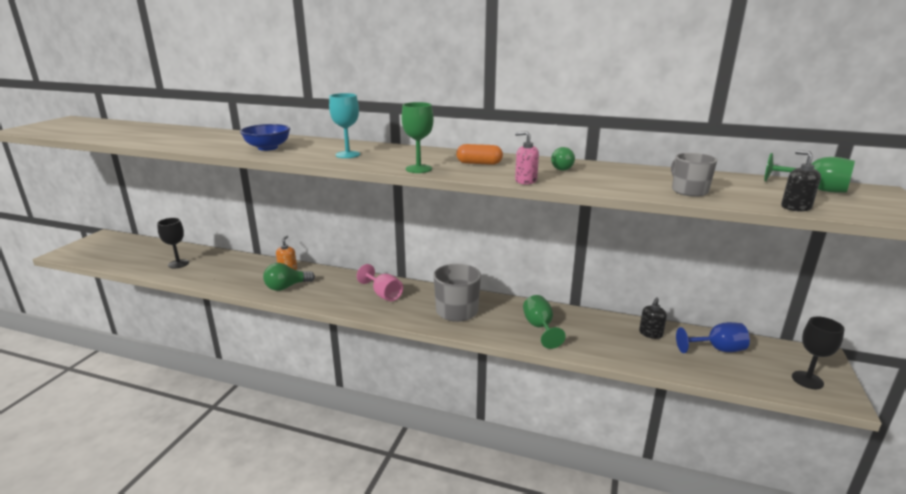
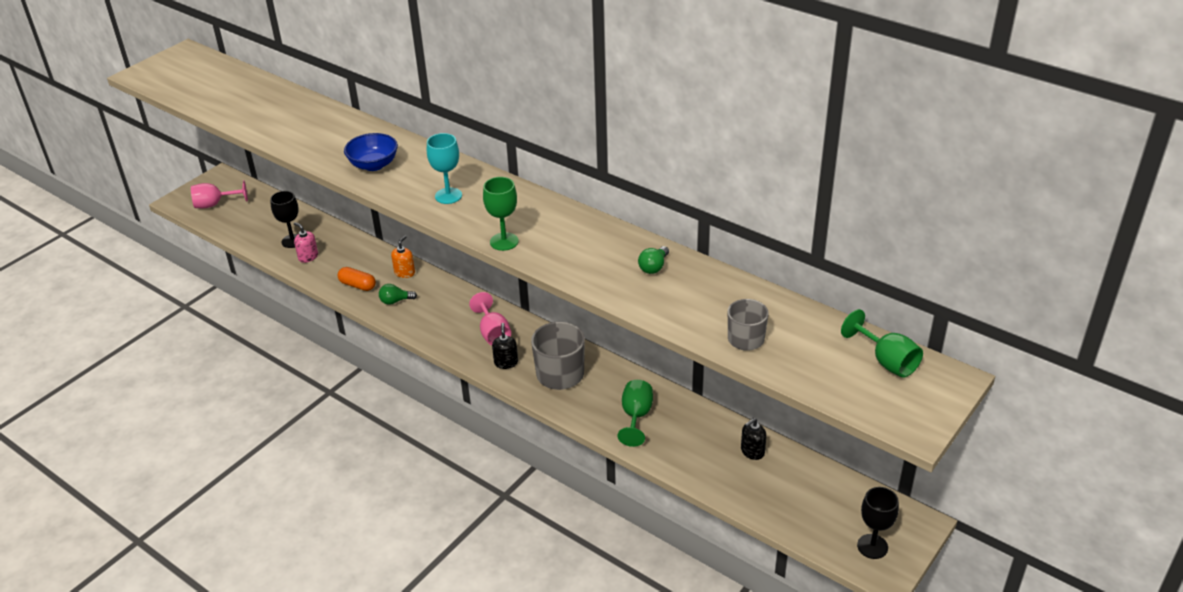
camera: 20 degrees right, 15 degrees up
(99, 251) = (215, 204): none -> pink goblet
(286, 287) = (395, 301): green light bulb -> green light bulb, size x0.66
(479, 163) = (573, 240): orange capsule -> orange capsule (357, 285)
(525, 181) = (595, 286): pink soap dispenser -> pink soap dispenser (308, 257)
(717, 349) = (809, 488): blue goblet -> none
(795, 207) = (822, 389): black soap dispenser -> black soap dispenser (506, 363)

